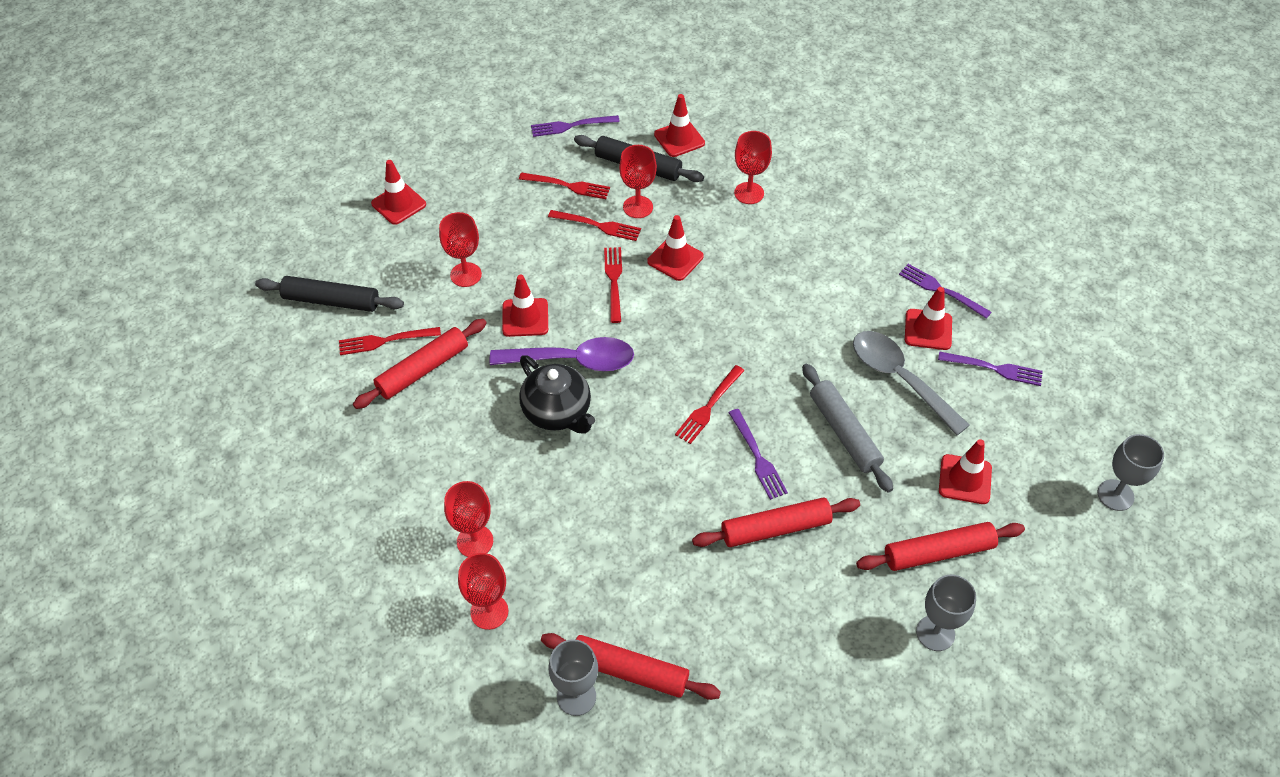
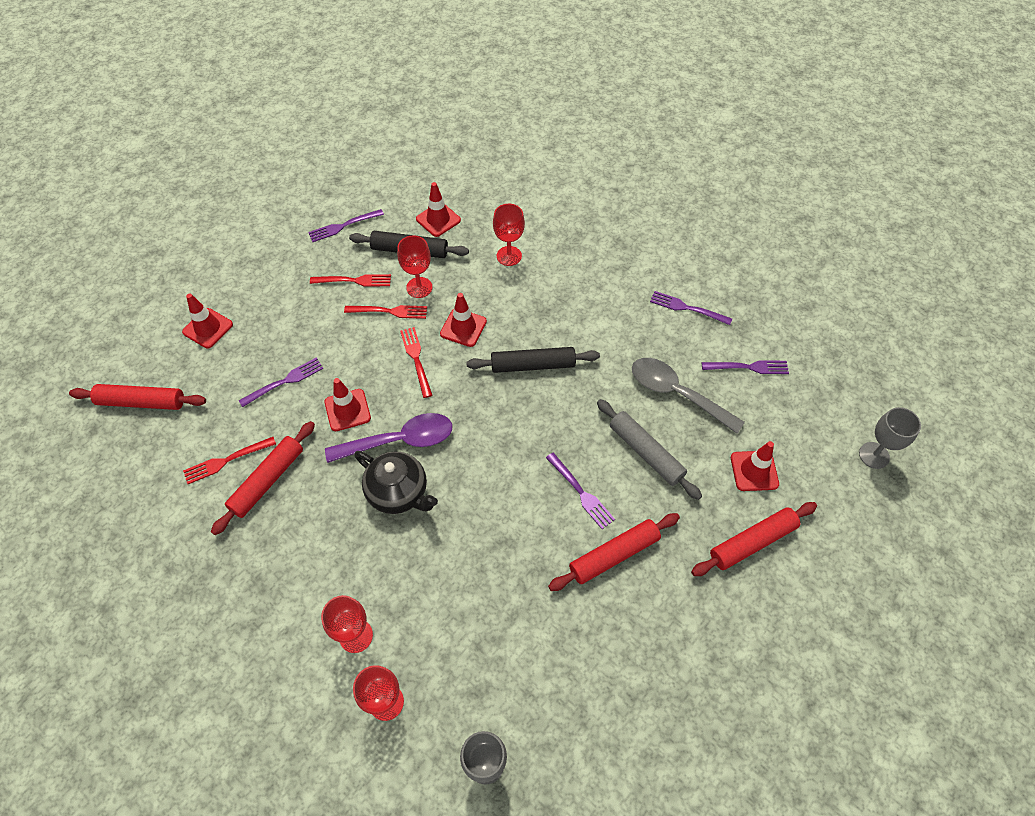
camera: 15 degrees left, 5 degrees up
(331, 301) = (167, 434): black rolling pin -> black rolling pin (533, 365)
(466, 275) = (284, 381): red goblet -> purple fork
(629, 671) = (526, 725): red rolling pin -> red rolling pin (142, 402)
(709, 406) = (527, 456): red fork -> none
(928, 329) = (687, 345): red traffic cone -> none
(935, 633) = (771, 617): grey goblet -> none

